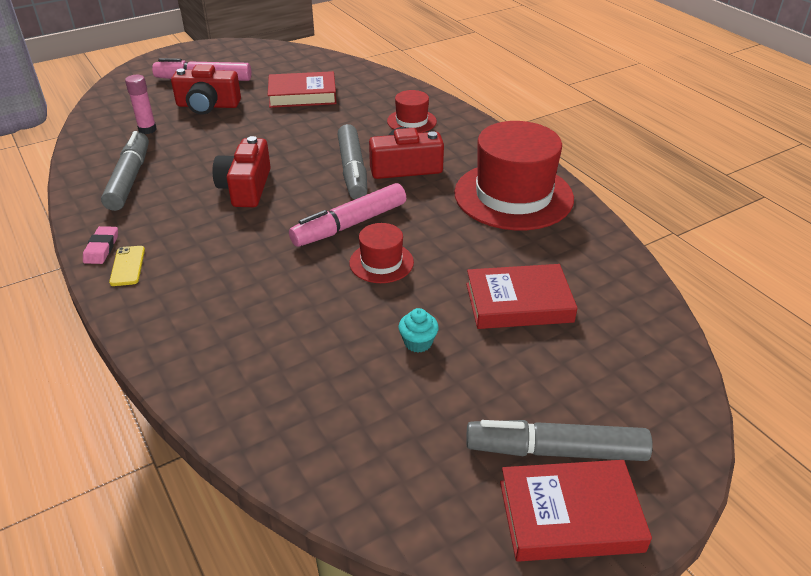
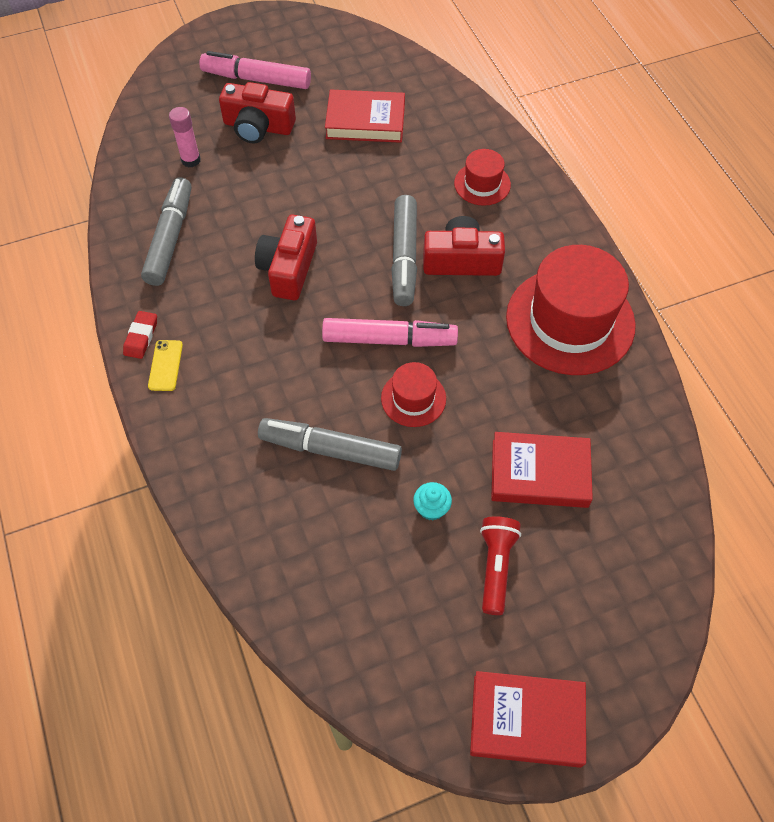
camera: 10 degrees right, 20 degrees up
(101, 248) = (141, 337): pink eraser -> red eraser
(349, 225) = (389, 340): pink marker -> pink marker turned 150 degrees counterclockwise
(496, 381) = (496, 567): none -> red flashlight
(555, 451) = (531, 653): grey marker -> grey marker (330, 449)

